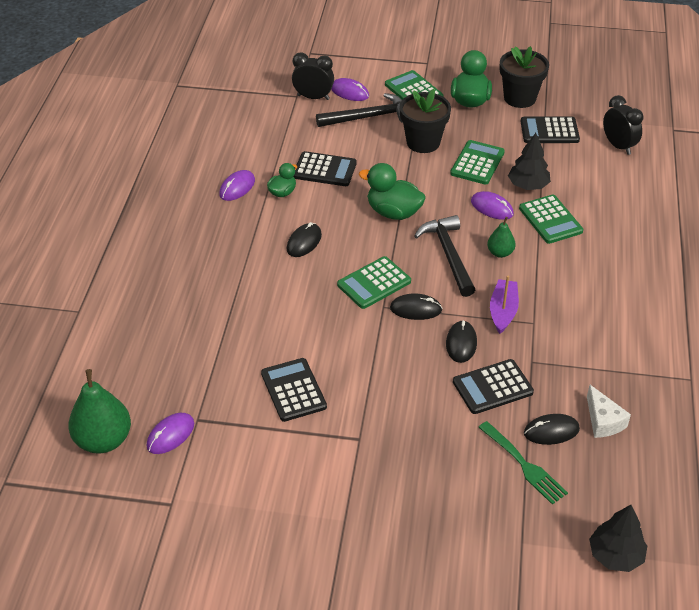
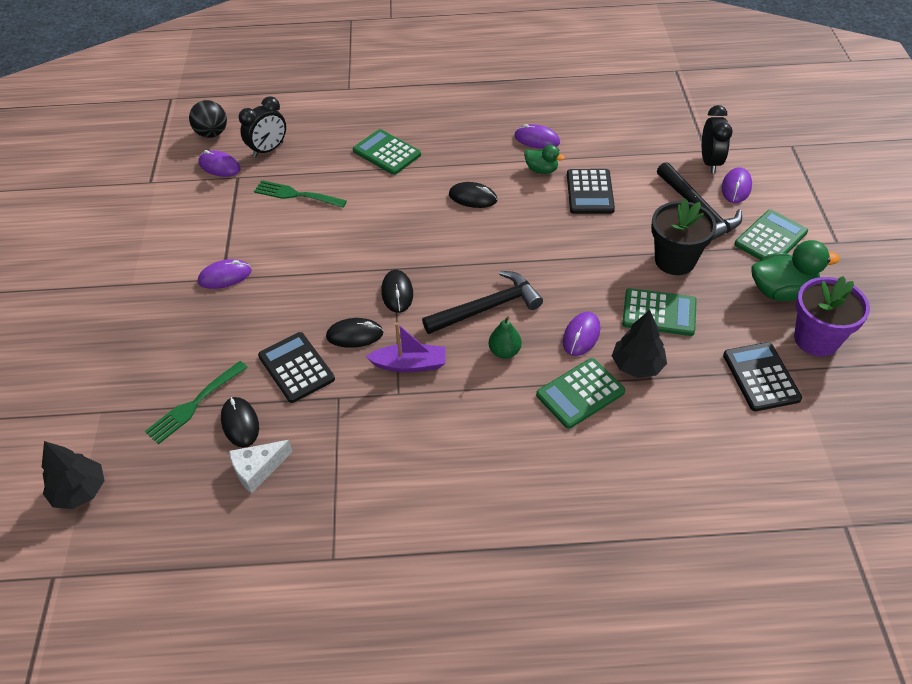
camera: 80 degrees right, 5 degrees up
(103, 440) = (212, 134): green pear -> black ball
(249, 370) = (296, 195): none -> green fork
(293, 390) = (276, 226): black calculator -> none
(357, 436) = (225, 276): none -> purple mouse
(374, 283) = (427, 256): green calculator -> green calculator (386, 153)
(393, 212) = (541, 254): green duck -> none
(519, 98) = (816, 339): black flower pot -> purple flower pot
(618, 146) = (767, 457): black clock -> black clock (268, 150)

